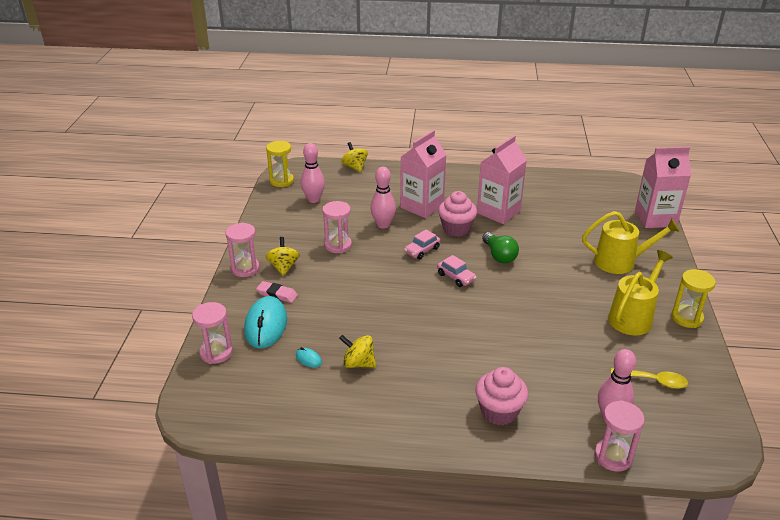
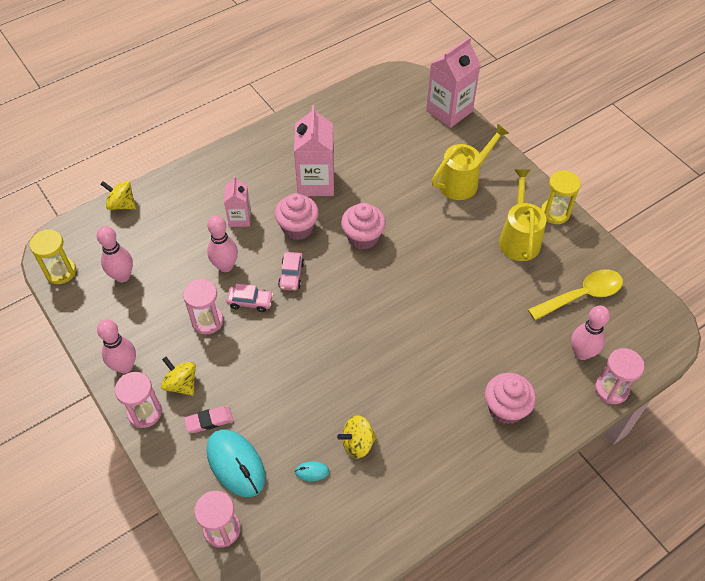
camera: 40 degrees left, 20 degrees up
(262, 241) = (125, 366): none -> pink bowling pin
(422, 206) = (240, 218): pink carton -> pink carton, size x0.57
(456, 277) = (349, 288): pink car -> pink car (250, 302)
(499, 256) = (363, 237): green light bulb -> pink cupcake
(654, 381) = (582, 295): yellow spoon -> yellow spoon, size x1.52

